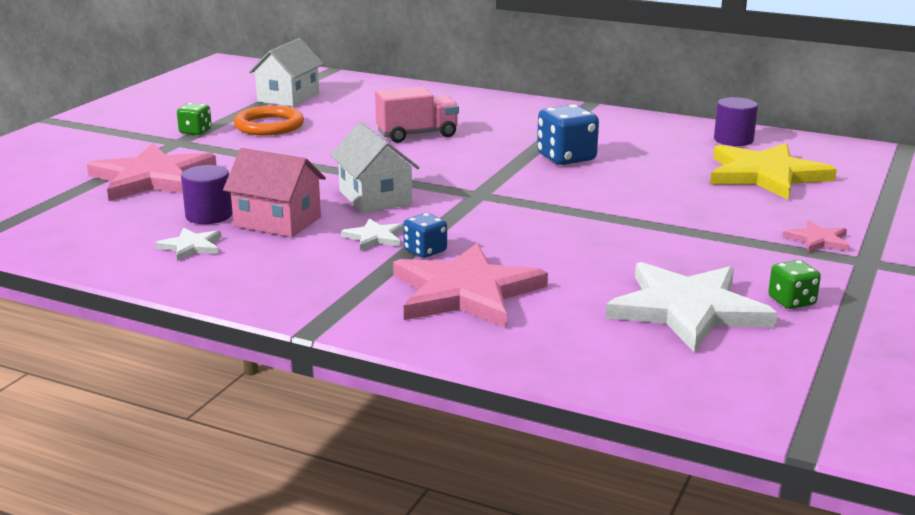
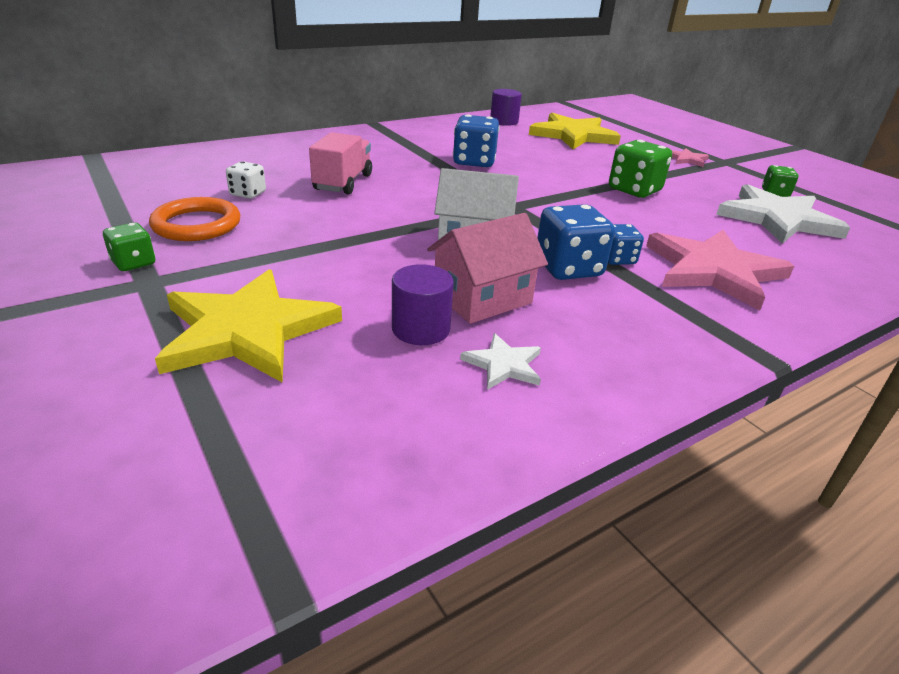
camera: 60 degrees left, 10 degrees up
(152, 178) = (247, 330): pink star -> yellow star
(288, 97) = (130, 193): white house -> none
(342, 120) = (248, 194): none -> white dice
(375, 237) = (568, 268): white star -> blue dice
(631, 231) = (634, 190): none -> green dice

